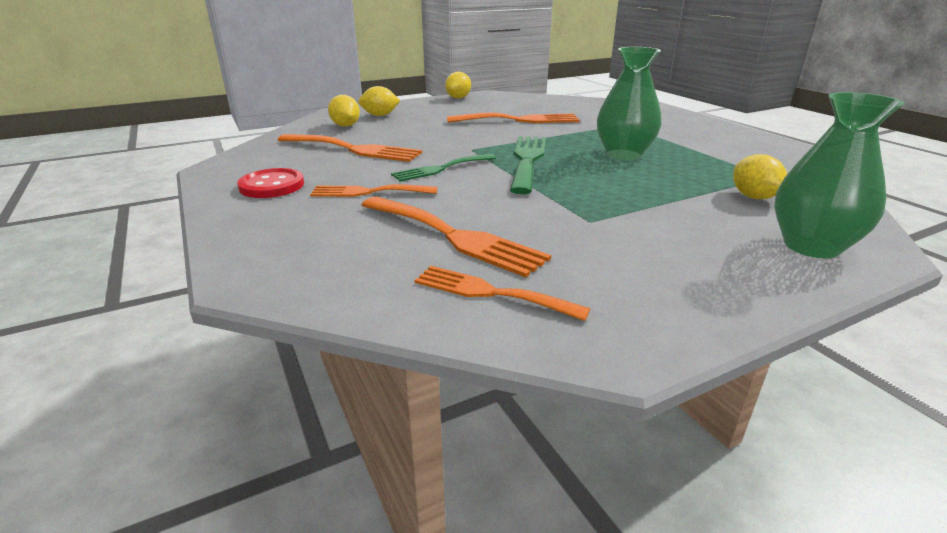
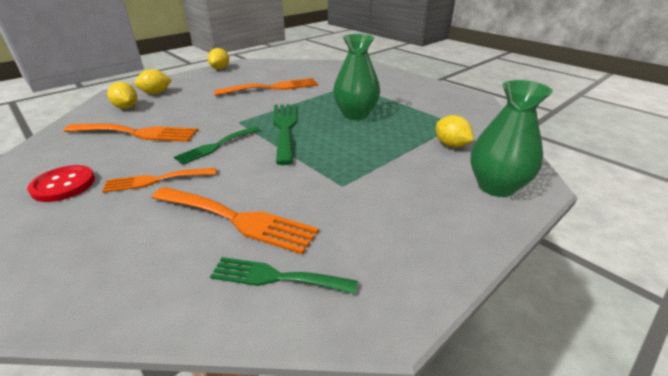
camera: 15 degrees left, 5 degrees up
(490, 292) = (276, 277): orange fork -> green fork

